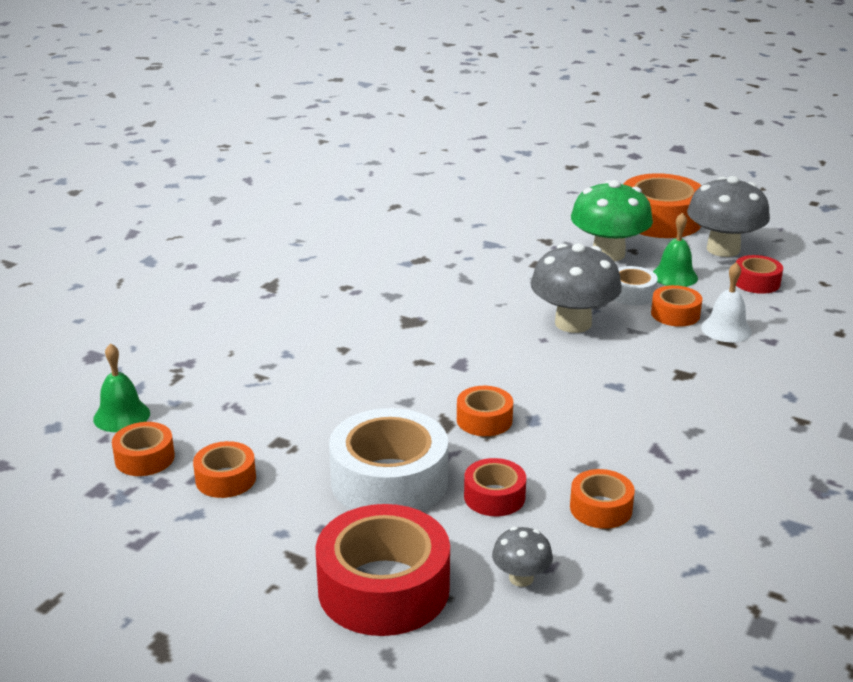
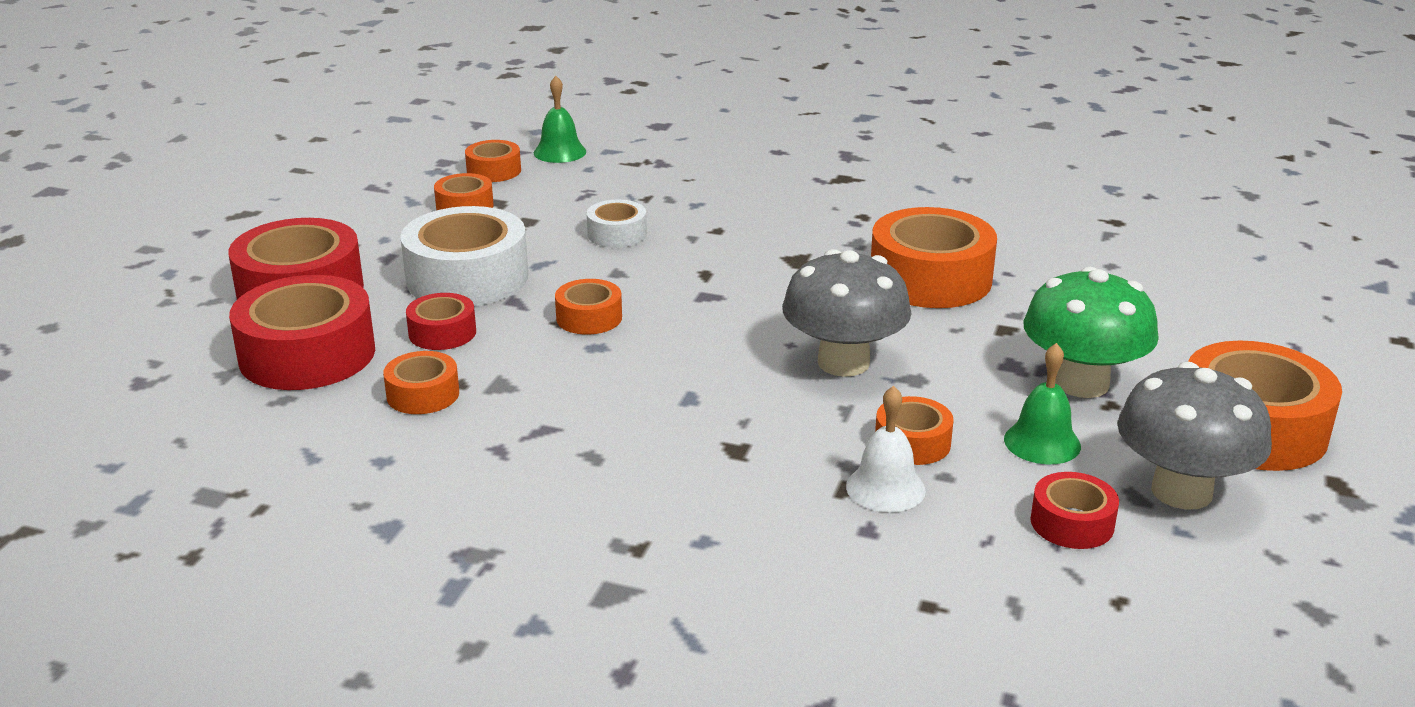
camera: 80 degrees right, 0 degrees up
(458, 277) = (930, 278): none -> orange tape
(521, 578) = (307, 354): grey mushroom -> red tape
(632, 294) = (958, 405): white tape -> white tape (617, 234)

